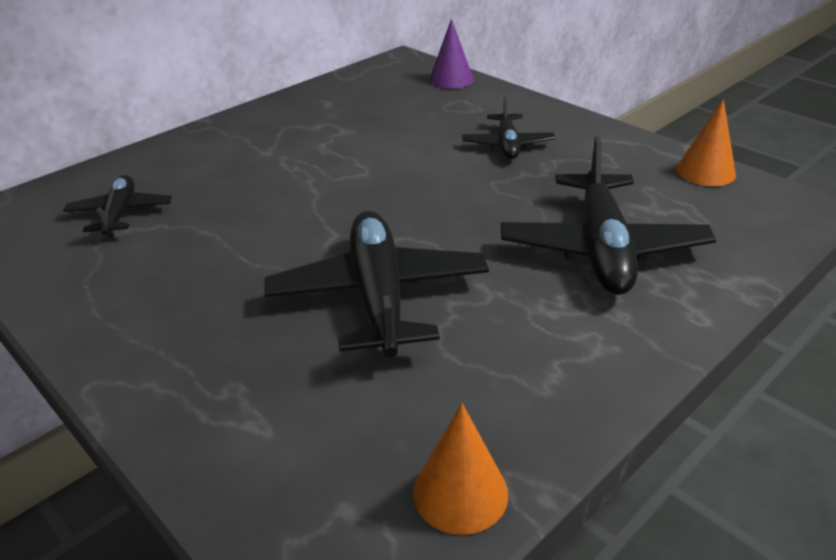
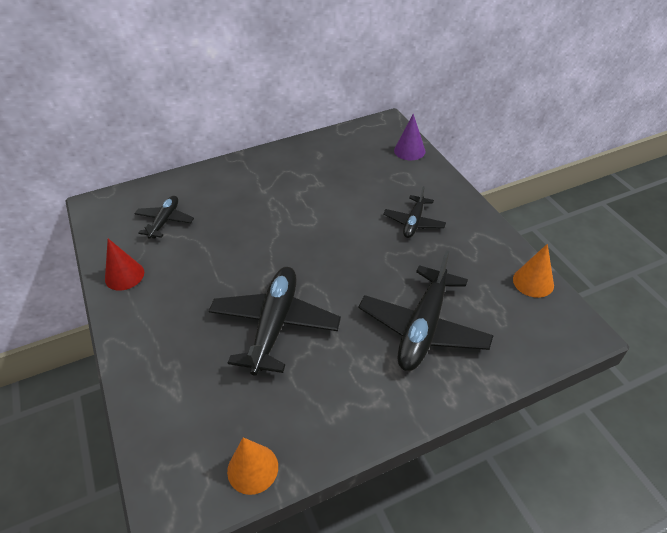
camera: 20 degrees right, 10 degrees up
(79, 293) = (124, 275): none -> red cone

